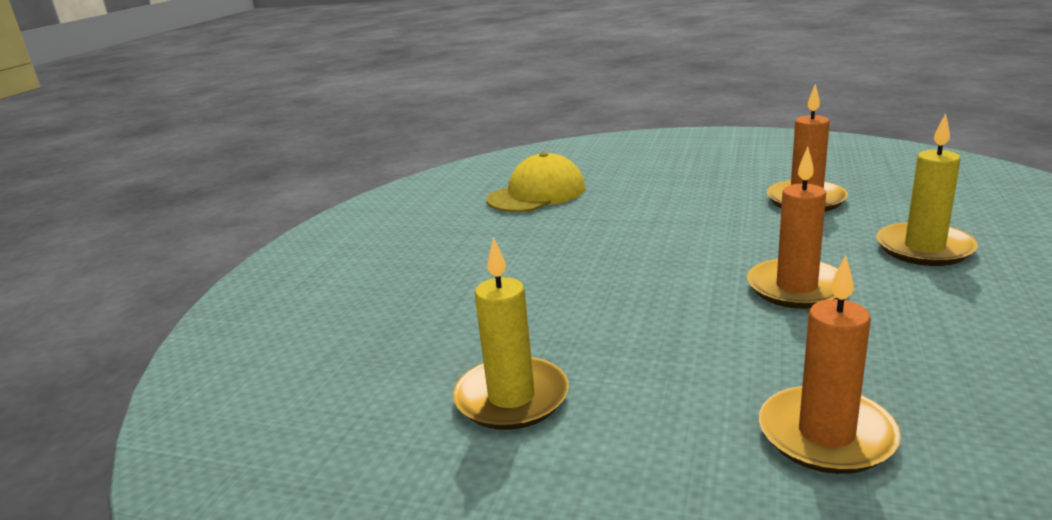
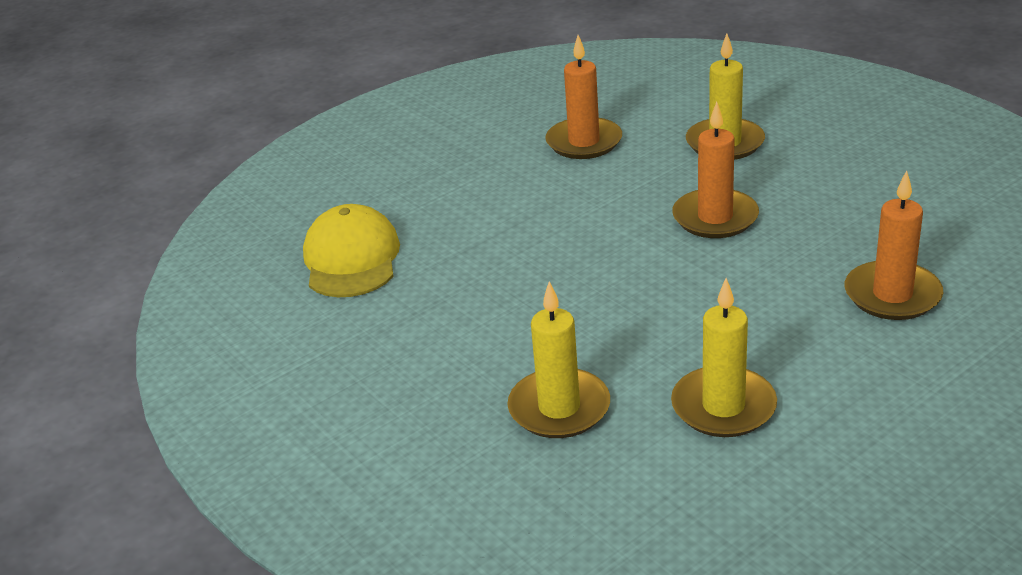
camera: 55 degrees left, 10 degrees up
(439, 323) = (559, 408): none -> yellow candle

